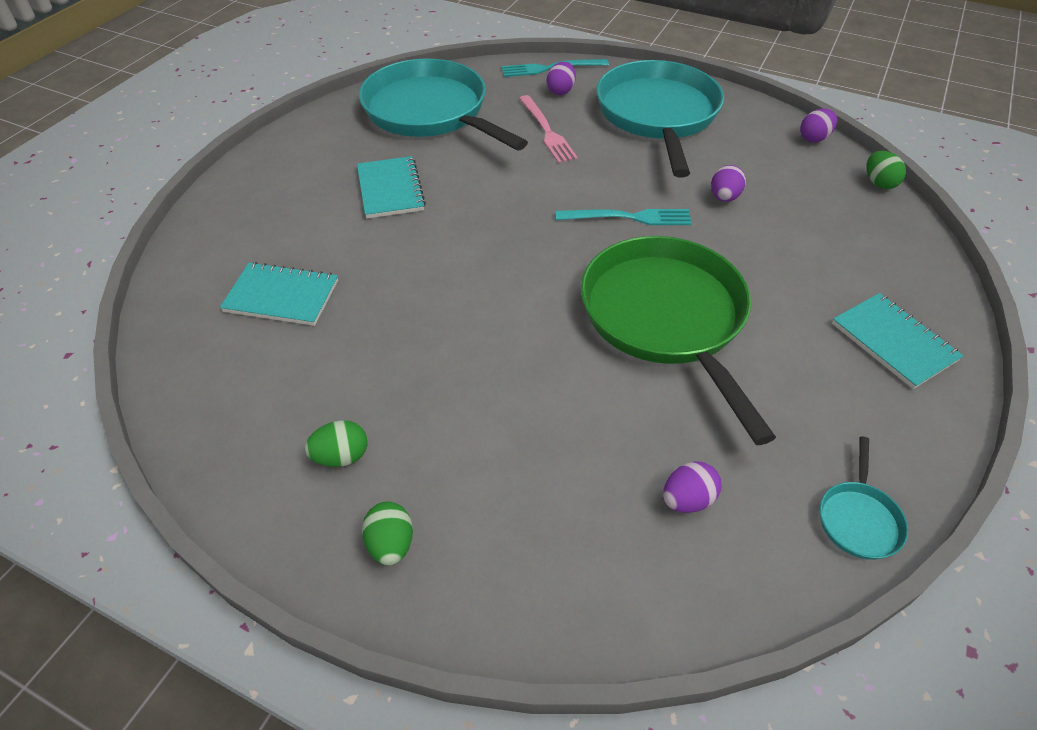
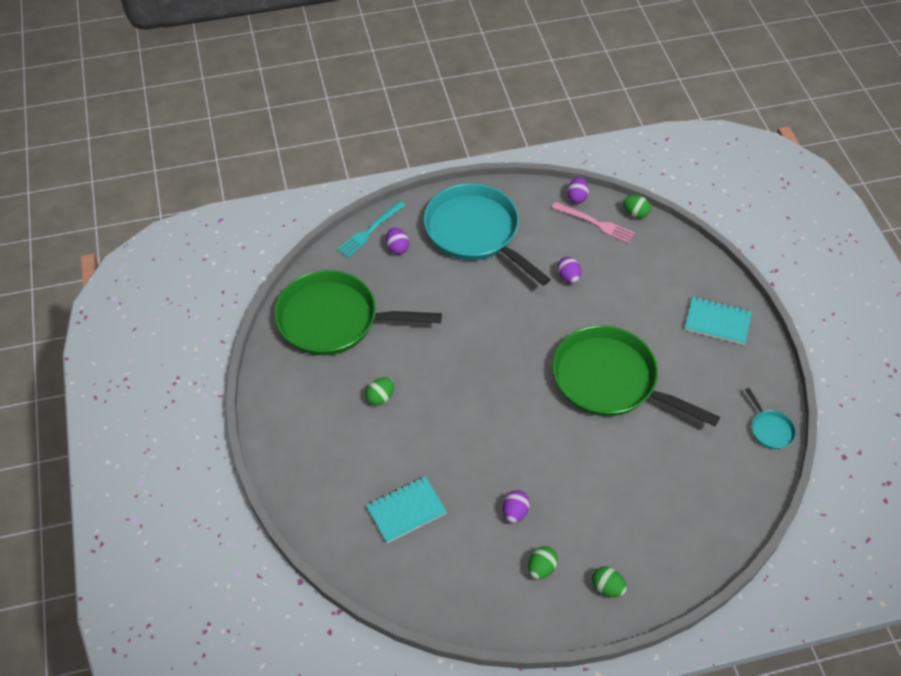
camera: 40 degrees left, 5 degrees up
(390, 189) = (380, 397): turquoise notebook -> green egg
(430, 112) = (334, 319): turquoise pan -> green pan
(546, 131) = (423, 289): pink fork -> pink fork (595, 223)
(628, 217) = (532, 326): turquoise fork -> none
(687, 500) = (702, 471): purple egg -> purple egg (515, 512)

